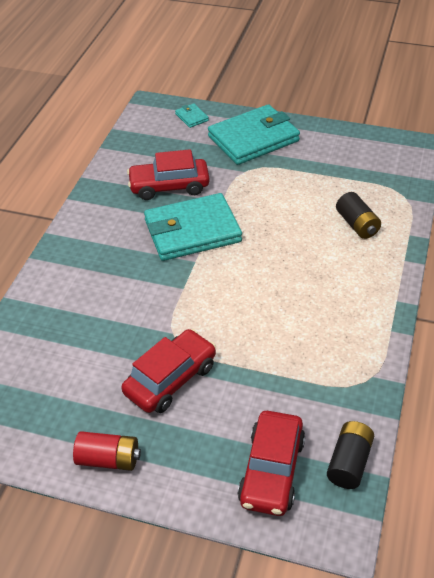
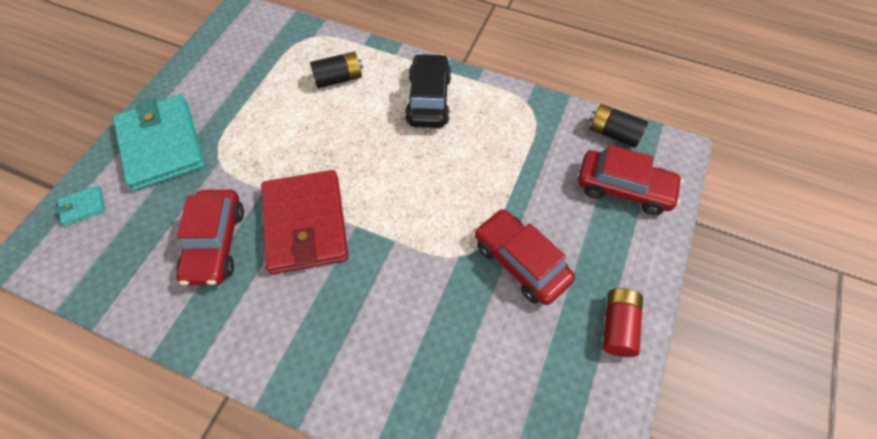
camera: 85 degrees left, 15 degrees up
(192, 231) = (306, 224): turquoise wallet -> red wallet
(351, 293) = (428, 99): none -> black car

